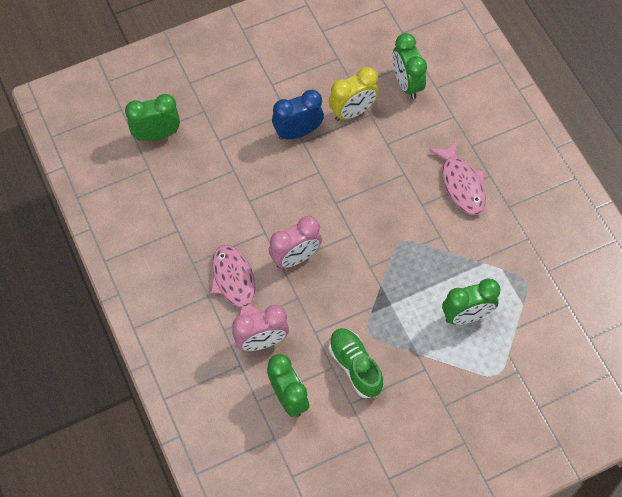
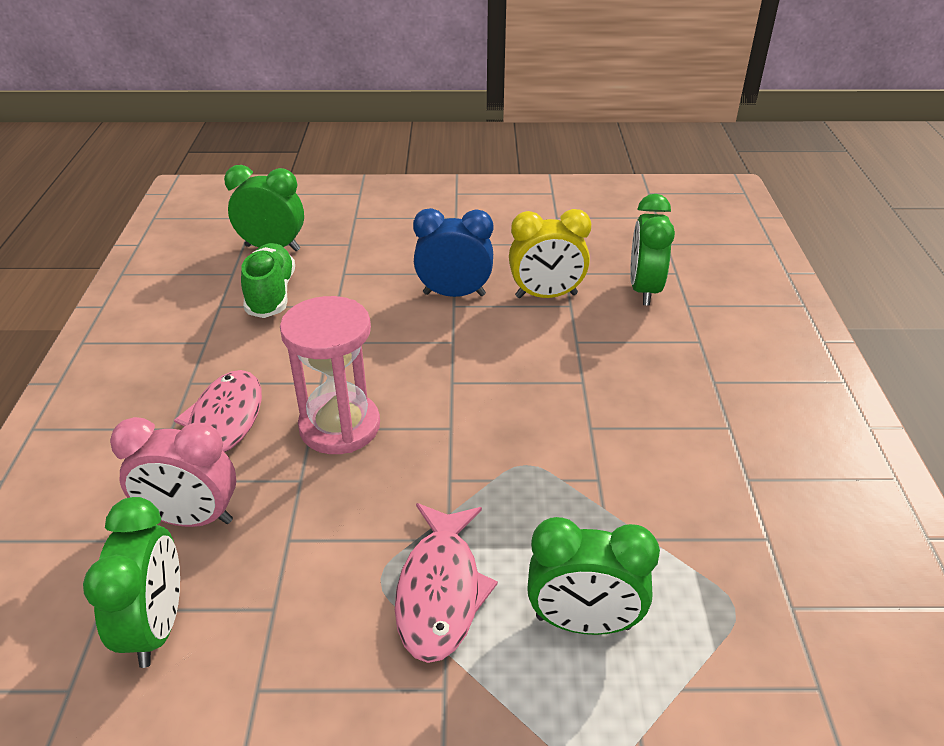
camera: 25 degrees right, 25 degrees down
(295, 257) = (339, 426): pink clock -> pink hourglass
(355, 366) = (314, 624): green shoe -> green shoe (271, 294)
(461, 184) = (673, 422): pink fish -> pink fish (440, 591)

